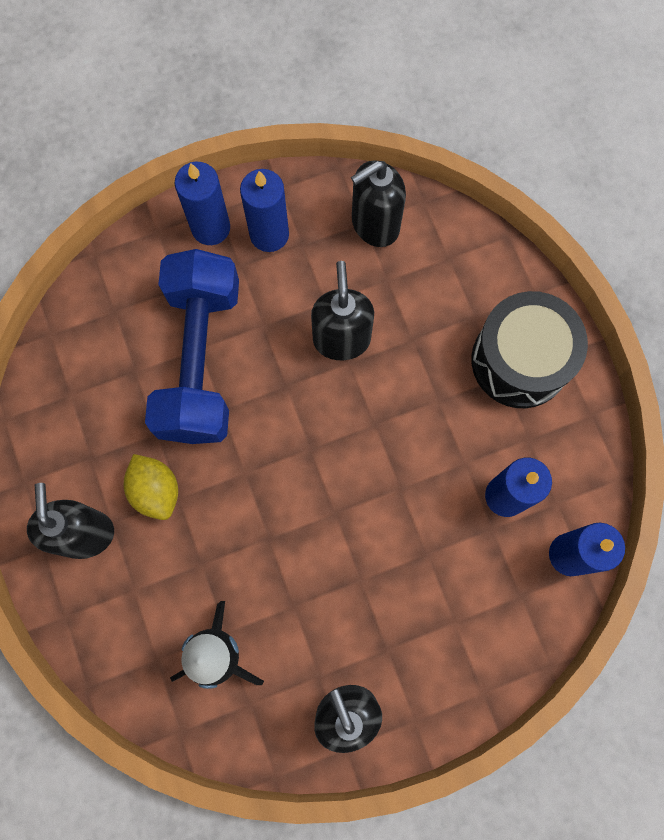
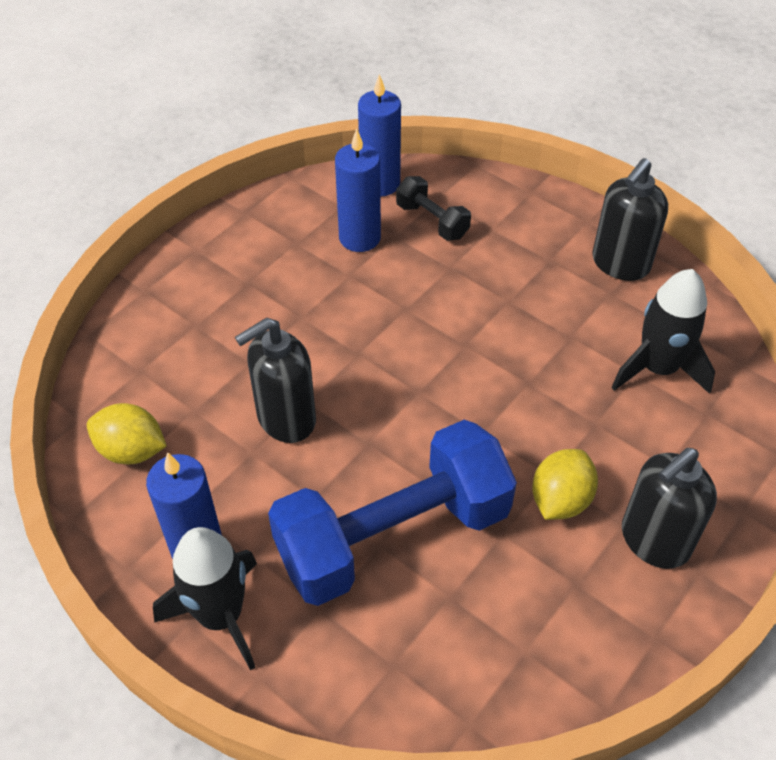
camera: 120 degrees left, 25 degrees down
(211, 228) = (220, 616): blue candle -> black rocket
(374, 224) = (131, 450): black soap dispenser -> yellow lemon
(493, 573) = (432, 221): none -> black dumbbell
(520, 360) = (223, 275): black drum -> none

